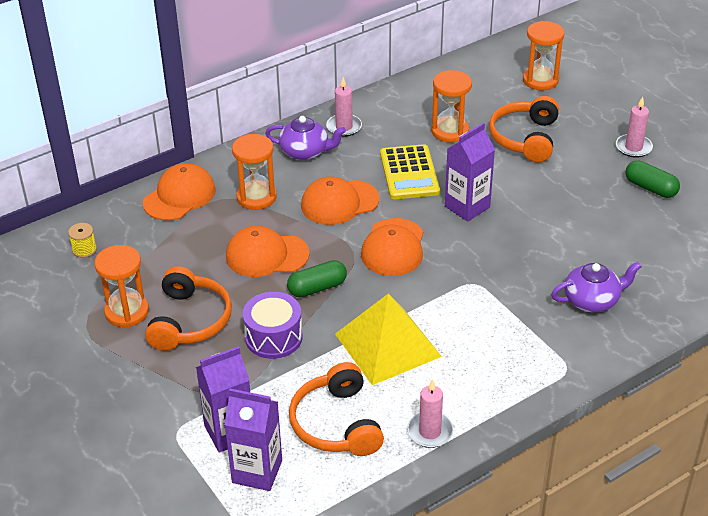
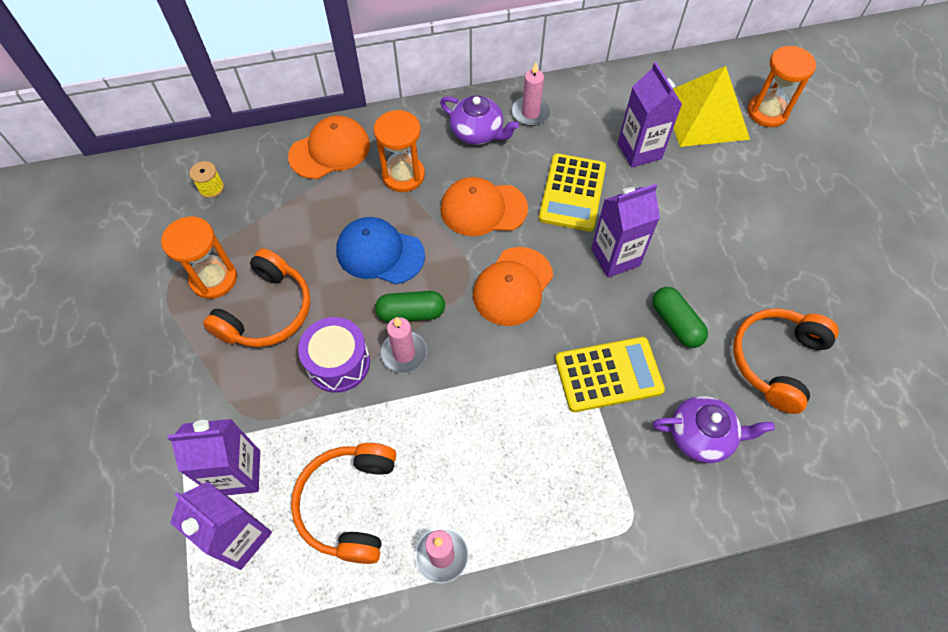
camera: 20 degrees right, 20 degrees up
(266, 255) = (380, 253): orange cap -> blue cap
(387, 345) = (449, 416): yellow pyramid -> yellow pyramid (704, 116)
(450, 131) = (639, 151): orange hourglass -> purple carton
(501, 283) = (608, 374): none -> yellow calculator
(525, 138) = (717, 185): orange headphones -> orange headphones (776, 361)
(633, 147) = (837, 235): pink candle -> pink candle (404, 353)
(650, 188) = (835, 298): green capsule -> green capsule (676, 323)

